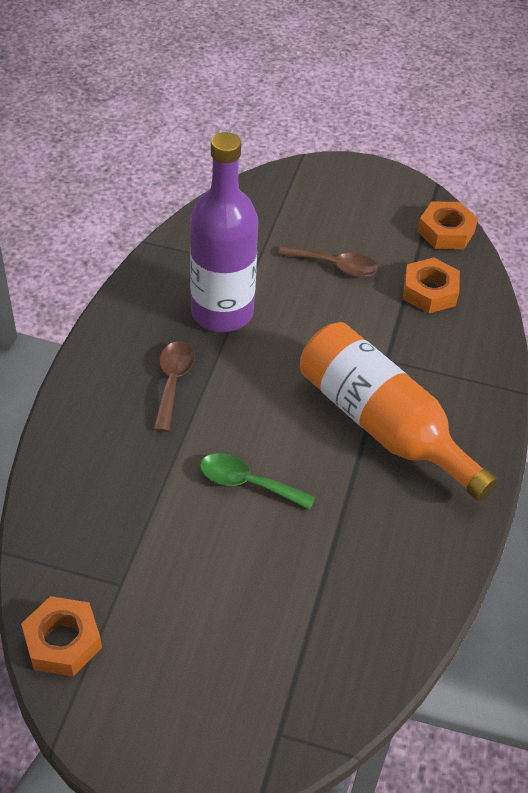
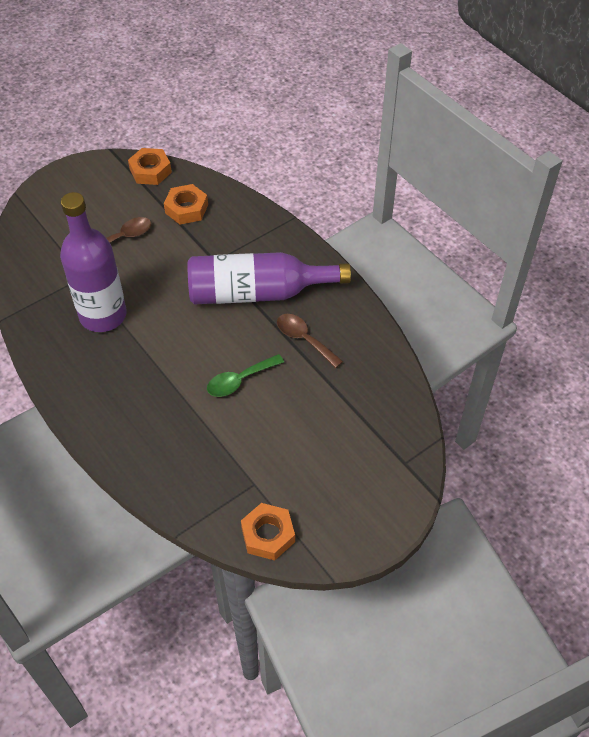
camera: 50 degrees left, 5 degrees up
(173, 382) = (132, 373): brown spoon -> brown spoon (304, 339)
(382, 425) = (257, 293): orange bottle -> purple bottle

